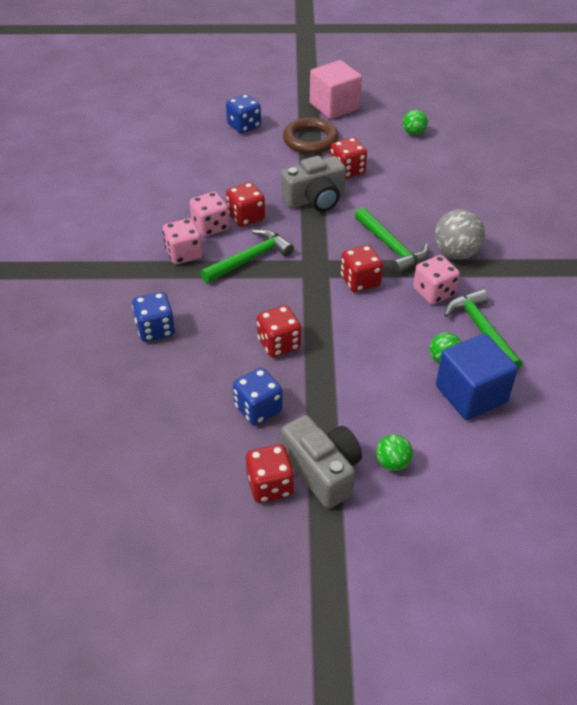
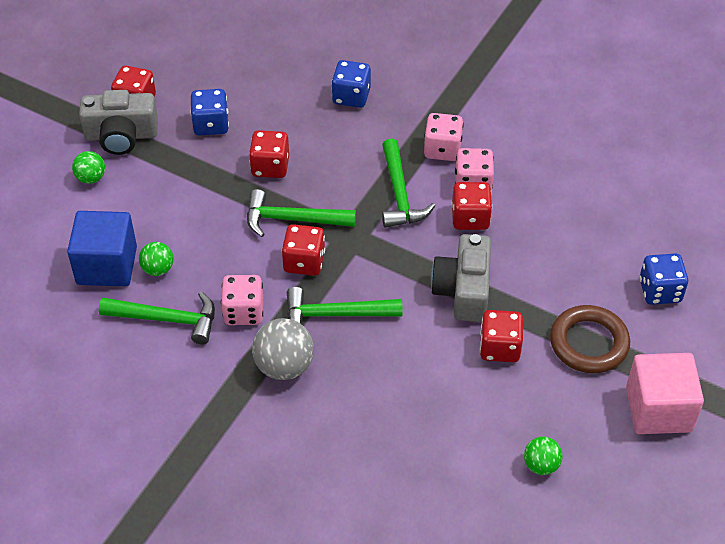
camera: 120 degrees right, 5 degrees up
(325, 305) = (292, 219): none -> green hammer

